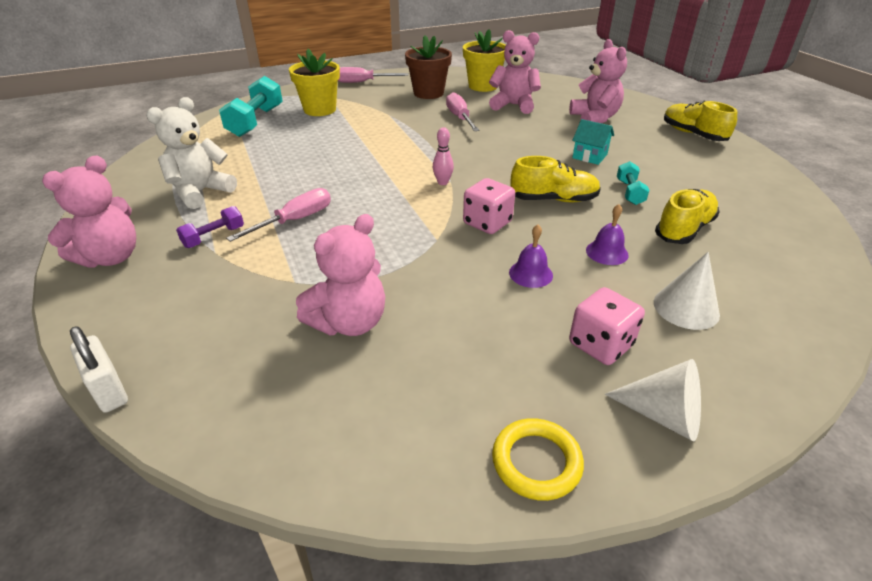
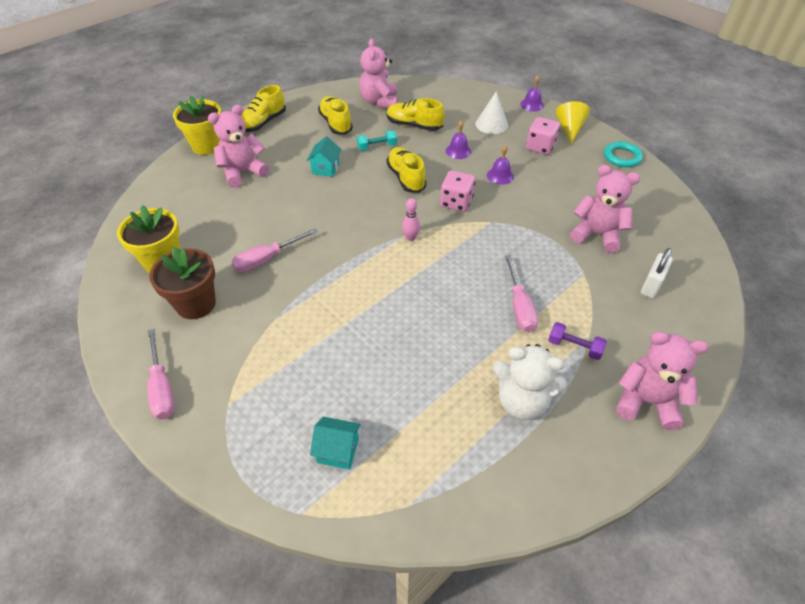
camera: 110 degrees left, 10 degrees up
(109, 390) = (725, 311): white padlock -> white padlock (651, 285)
(256, 121) = (338, 450): turquoise dumbbell -> turquoise house
(294, 220) = (519, 306): pink screwdriver -> pink screwdriver turned 120 degrees counterclockwise
(320, 110) = (277, 395): yellow flower pot -> yellow flower pot (207, 146)
(513, 105) = (221, 227): pink teddy bear -> pink teddy bear (379, 102)
(536, 462) = (622, 157): yellow ring -> turquoise ring
(663, 415) = (569, 129): white cone -> yellow cone
(691, 174) = (336, 123): none -> yellow shoe
(770, 390) = (532, 105): none -> purple bell

